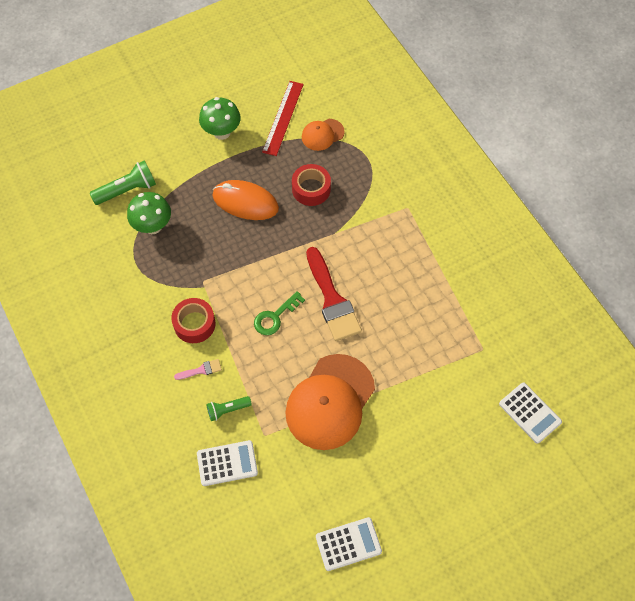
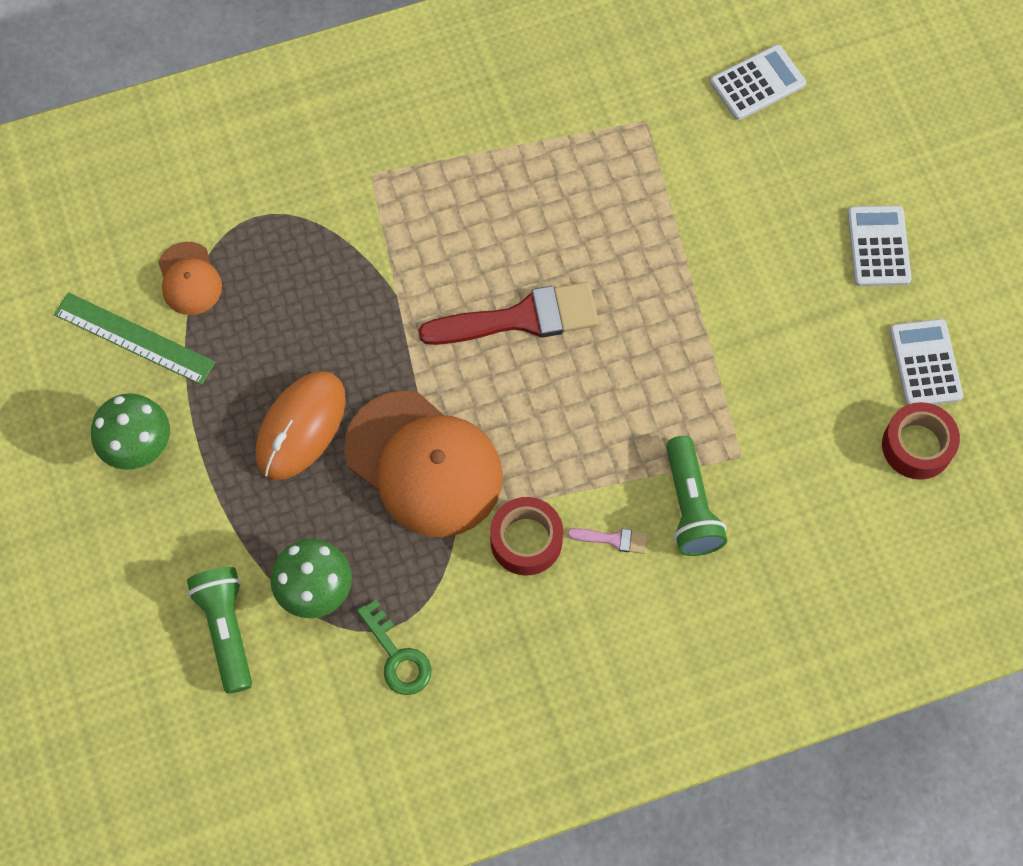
camera: 80 degrees left, 5 degrees up
(201, 370) = (613, 539): pink brush -> pink brush turned 105 degrees clockwise
(227, 410) = (690, 506): green flashlight -> green flashlight, size x1.64
(227, 463) = (779, 518): white calculator -> white calculator (878, 246)
(275, 317) = (536, 410): green key -> green key (397, 656)
(283, 117) = (134, 339): red ruler -> green ruler
(311, 189) = (299, 316): red tape -> red tape (917, 446)
(330, 402) = (699, 351): orange cap -> orange cap (424, 464)

